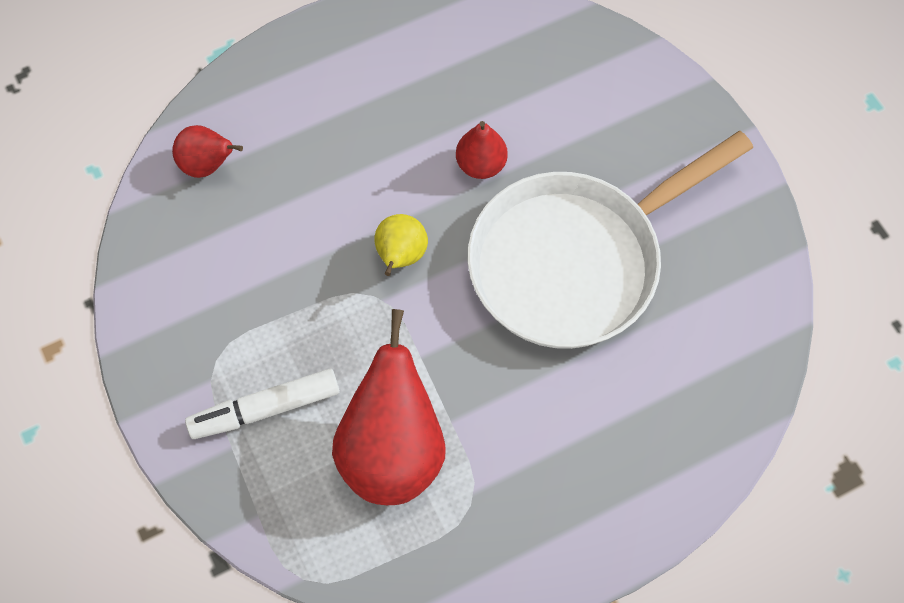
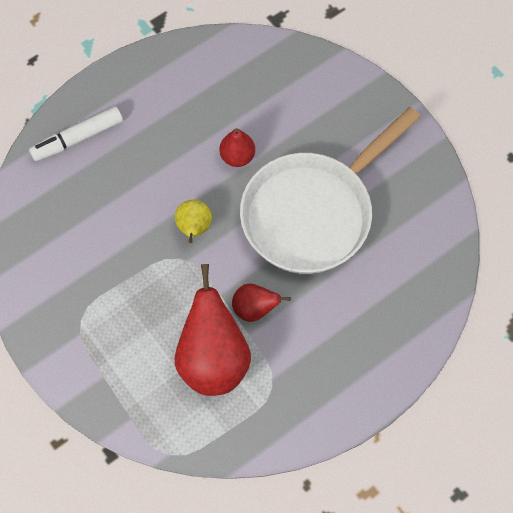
camera: 10 degrees left, 0 degrees up
(208, 165) = (47, 186): red pear -> red pear (255, 309)
(265, 409) = (121, 347): white marker -> white marker (77, 138)

